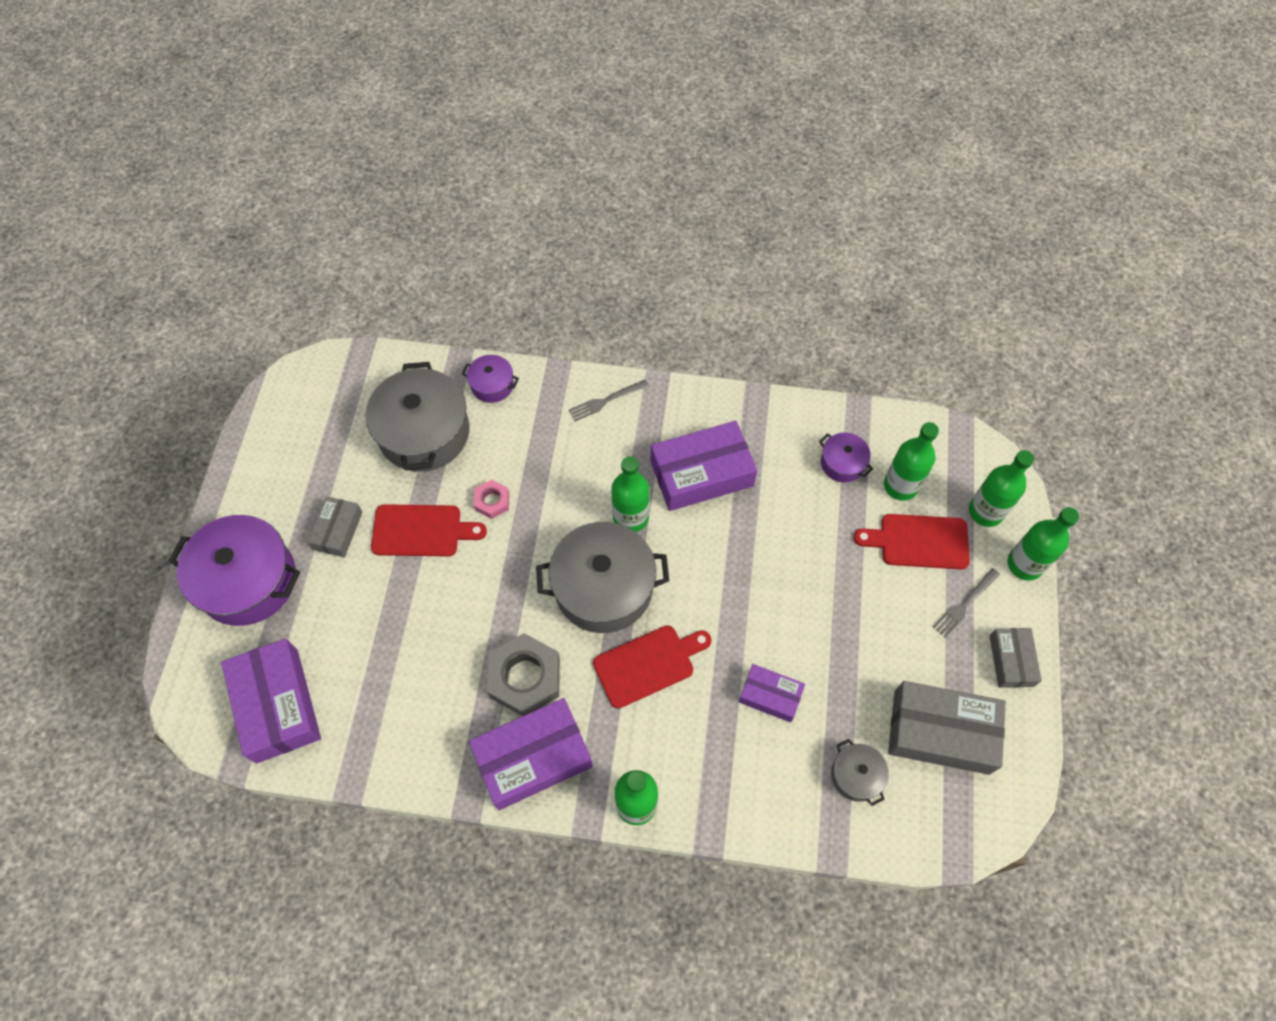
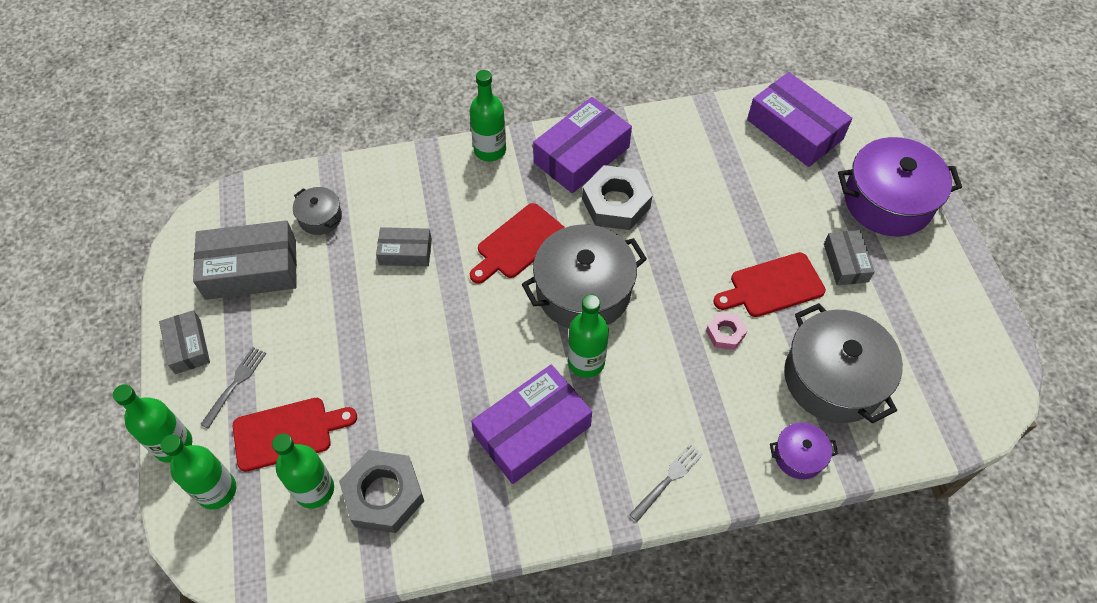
camera: 160 degrees right, 5 degrees down
(770, 696) = (405, 252): purple box -> grey box
(842, 463) = (383, 495): purple pot -> grey nut

